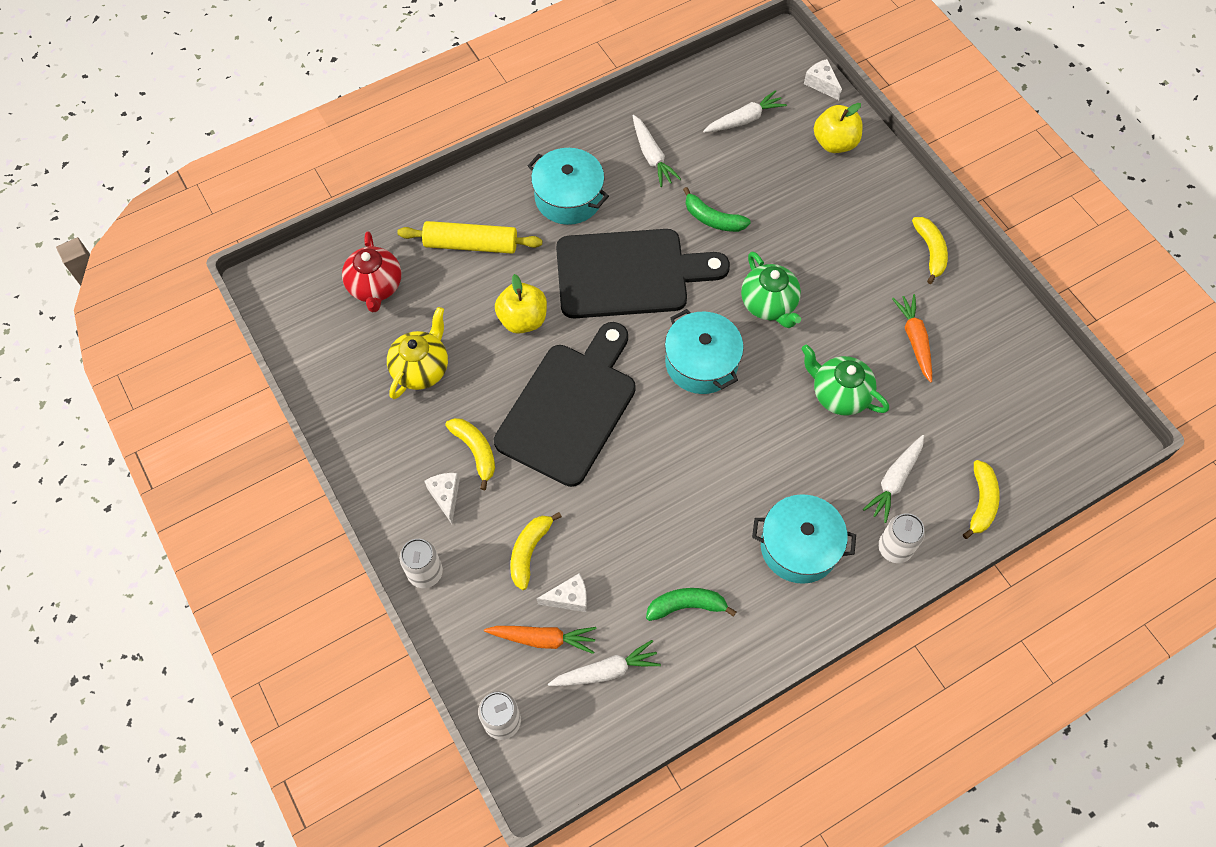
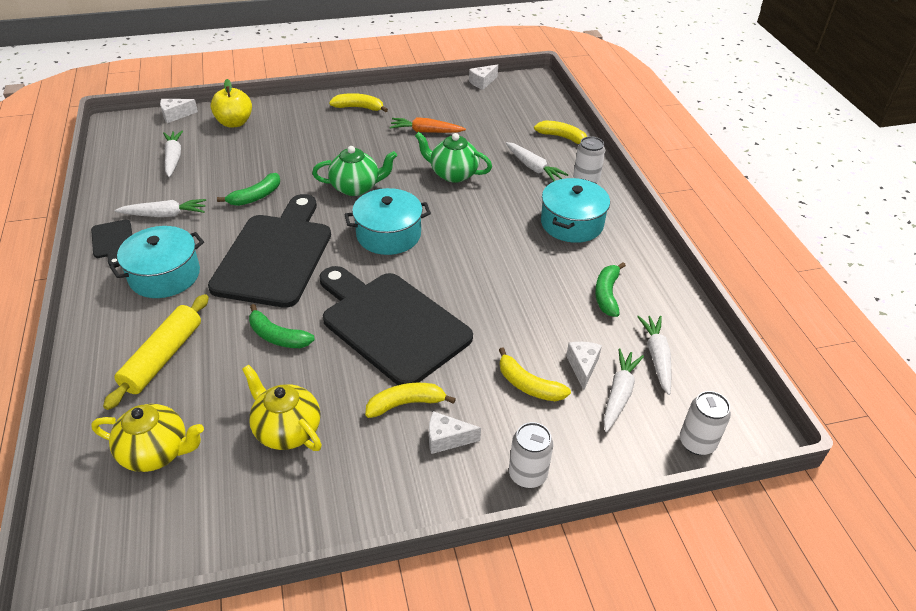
camera: 75 degrees left, 20 degrees down
(375, 287) = (156, 452): red teapot -> yellow teapot
(523, 319) = (277, 336): yellow apple -> green banana
(543, 639) = (619, 394): orange carrot -> white carrot
(598, 135) = (113, 241): none -> black cutting board
(839, 394) = (453, 174): green teapot -> green teapot turned 60 degrees clockwise
(1070, 372) = (482, 82): none -> white cheese

